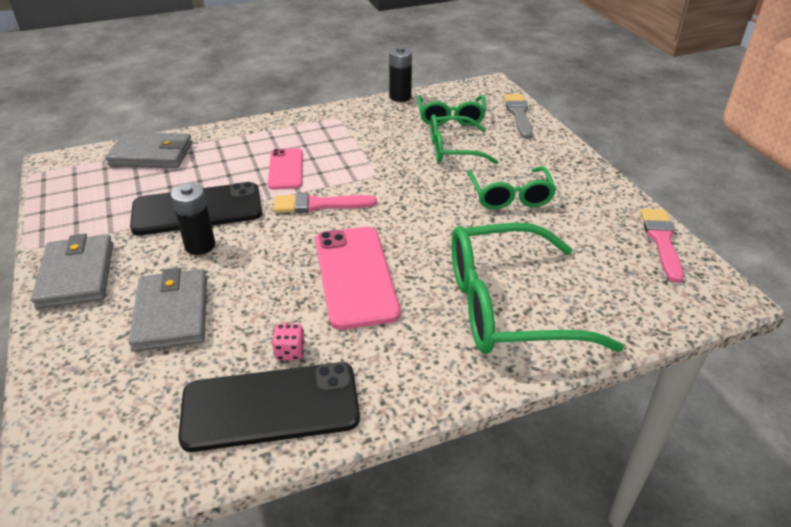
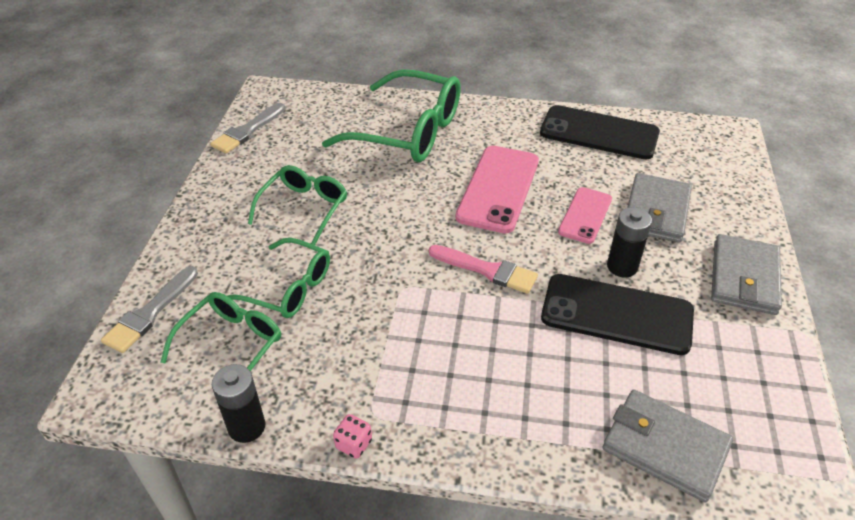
camera: 150 degrees left, 5 degrees up
(286, 169) = (495, 337): pink phone -> pink phone (585, 215)
(290, 351) = (574, 156): pink dice -> pink dice (353, 444)
(661, 241) = (247, 131): pink brush -> grey brush

